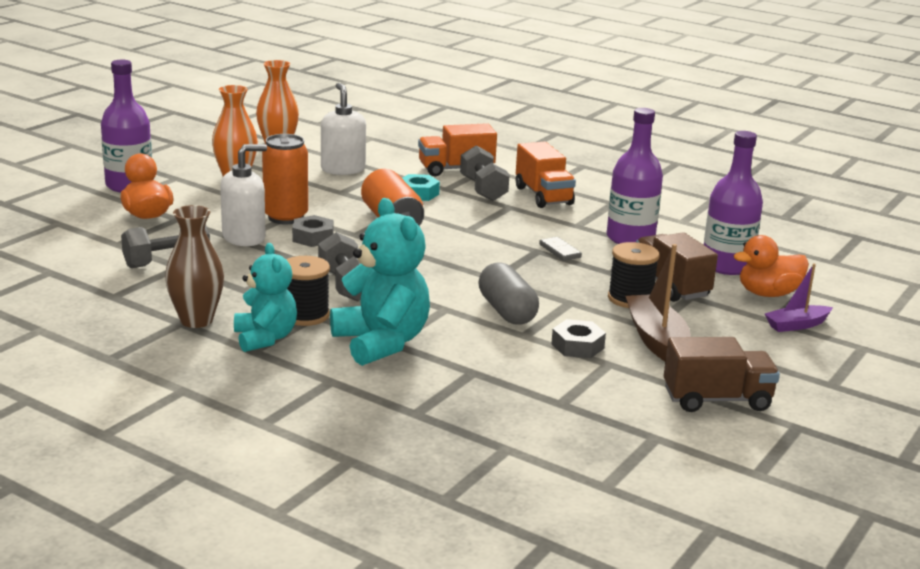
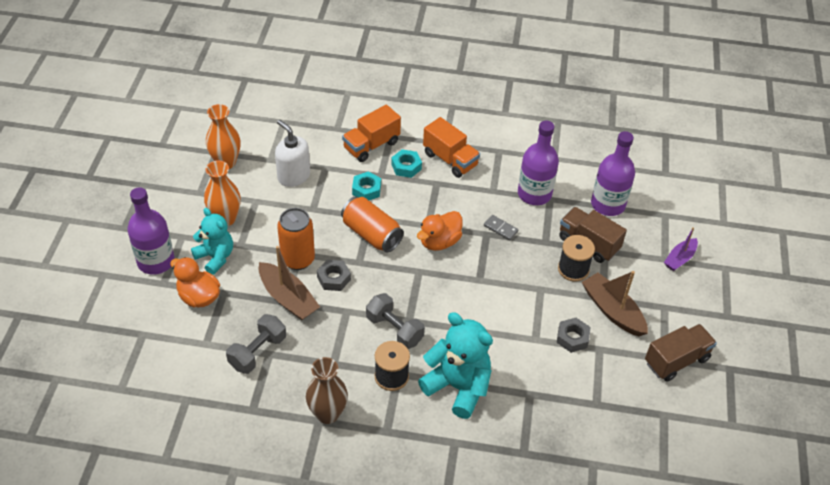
camera: 25 degrees left, 25 degrees up
(244, 238) = (288, 298): white soap dispenser -> brown boat
(265, 338) = (385, 414): turquoise teddy bear -> turquoise teddy bear (215, 257)
(483, 189) = (406, 167): grey dumbbell -> turquoise nut
(507, 311) = (510, 316): grey capsule -> none
(768, 294) = (647, 228): orange duck -> orange duck (439, 242)

